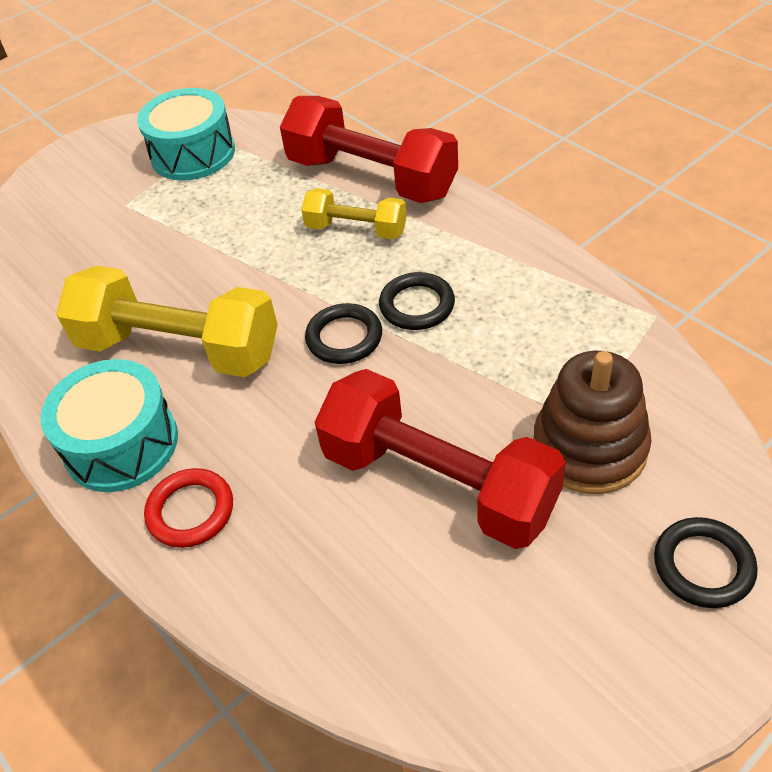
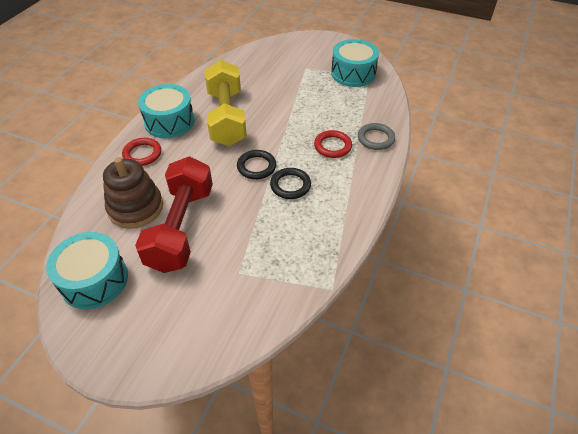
camera: 60 degrees right, 0 degrees up
(356, 229) = (332, 146): yellow dumbbell -> red ring
(371, 177) = (375, 139): red dumbbell -> grey ring
(510, 657) = (94, 280): none -> turquoise drum
(589, 448) = (222, 280): brown stacking toy -> brown stacking toy (136, 208)
(703, 566) = (161, 347): black ring -> none

